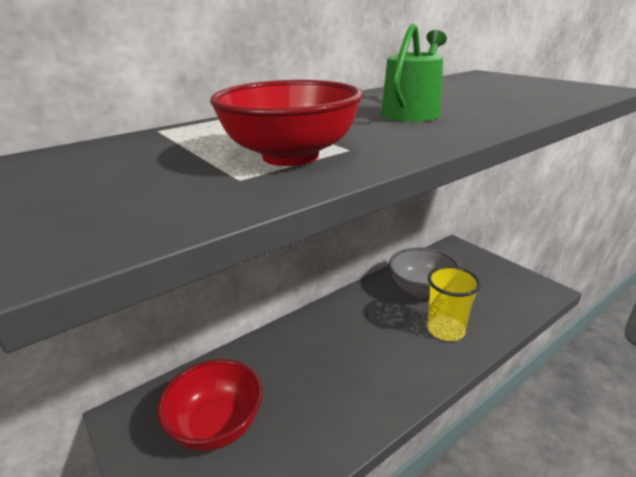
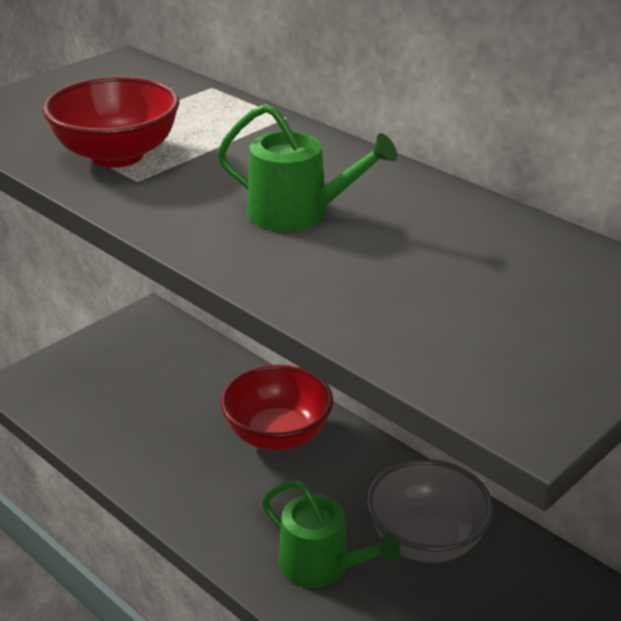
camera: 80 degrees right, 5 degrees up
(217, 425) = (138, 375): red bowl -> red bowl (277, 435)
(445, 330) = (321, 565): yellow cup -> green watering can

